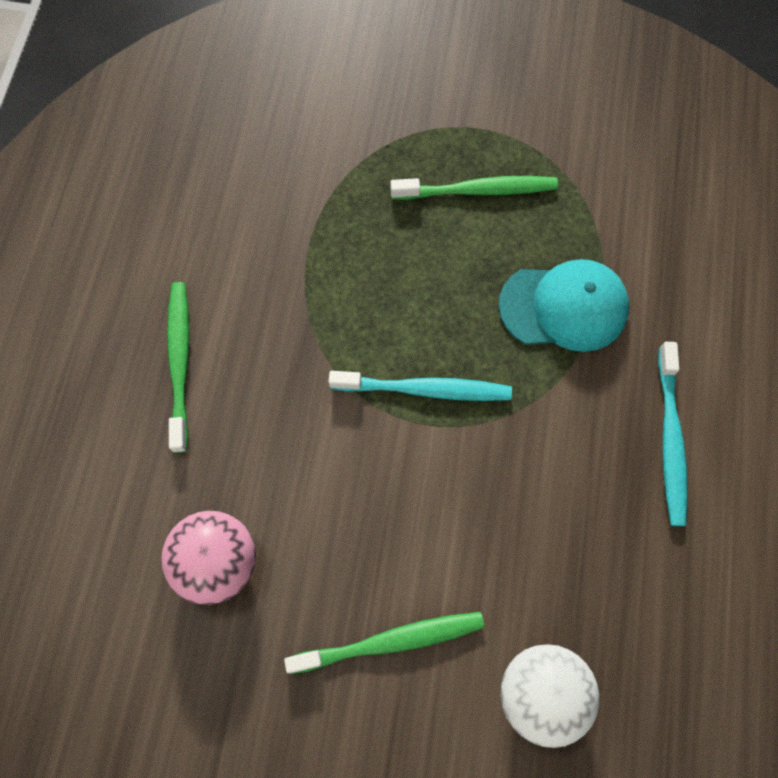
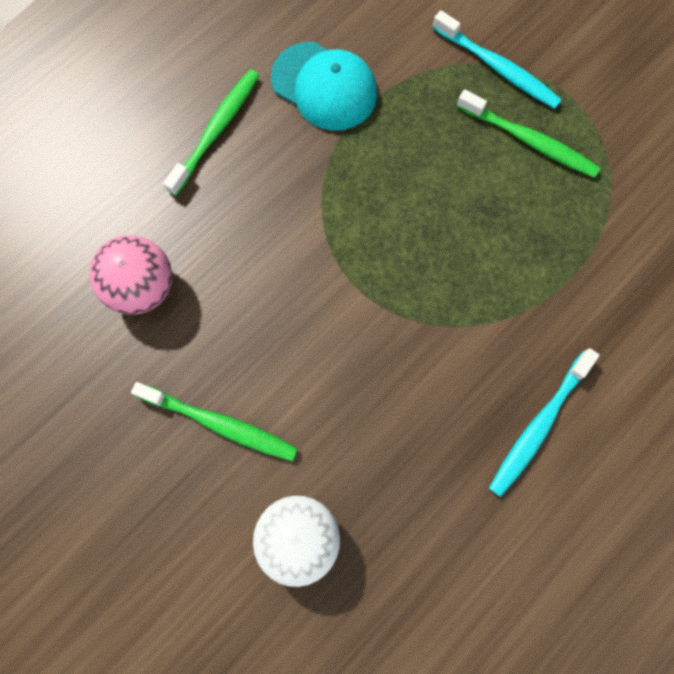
camera: 35 degrees right, 5 degrees up
(424, 389) = (376, 263): turquoise toothbrush -> turquoise toothbrush (497, 67)
(564, 307) = (530, 271): turquoise cap -> turquoise cap (324, 86)

